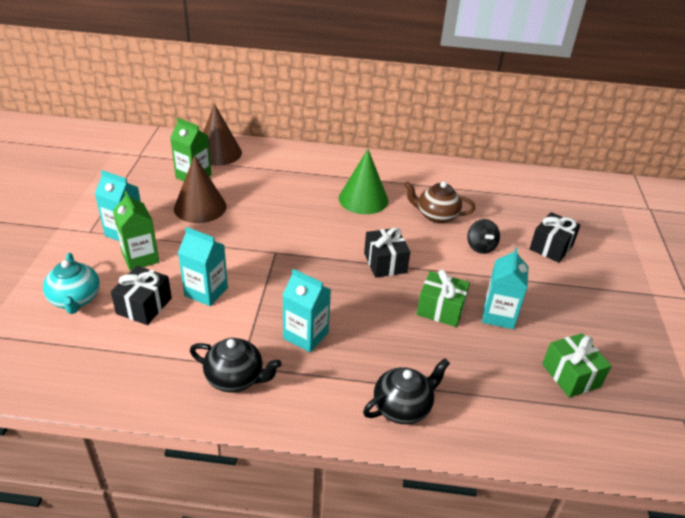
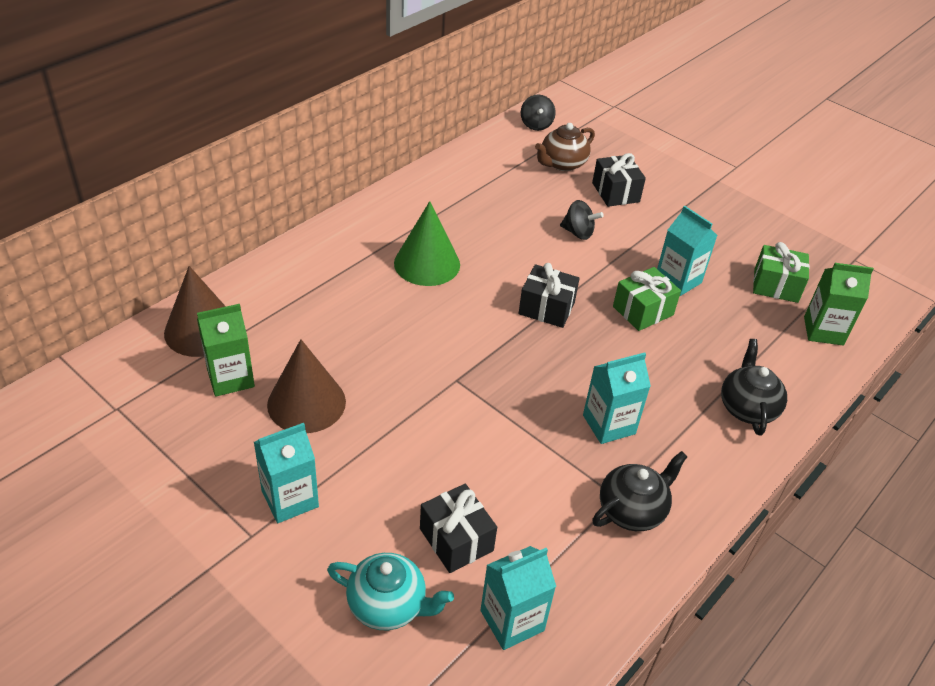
camera: 55 degrees left, 5 degrees up
(140, 258) = (359, 505): green carton -> green carton (823, 331)
(206, 291) = (476, 471): turquoise carton -> turquoise carton (512, 620)
(436, 216) = (504, 231): brown teapot -> brown teapot (562, 164)
(565, 184) = (536, 125): none -> black spinning top

